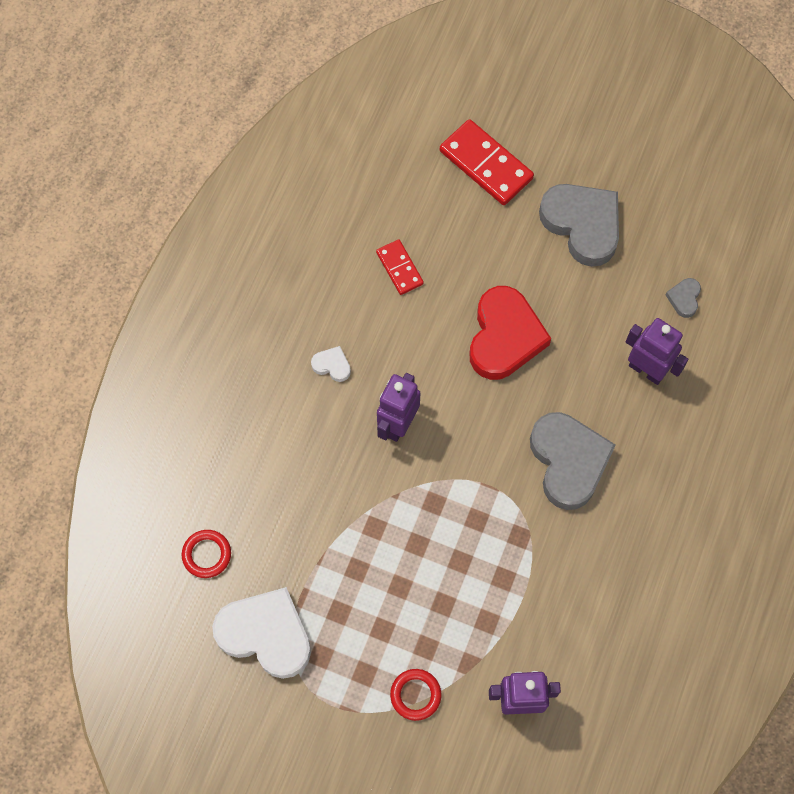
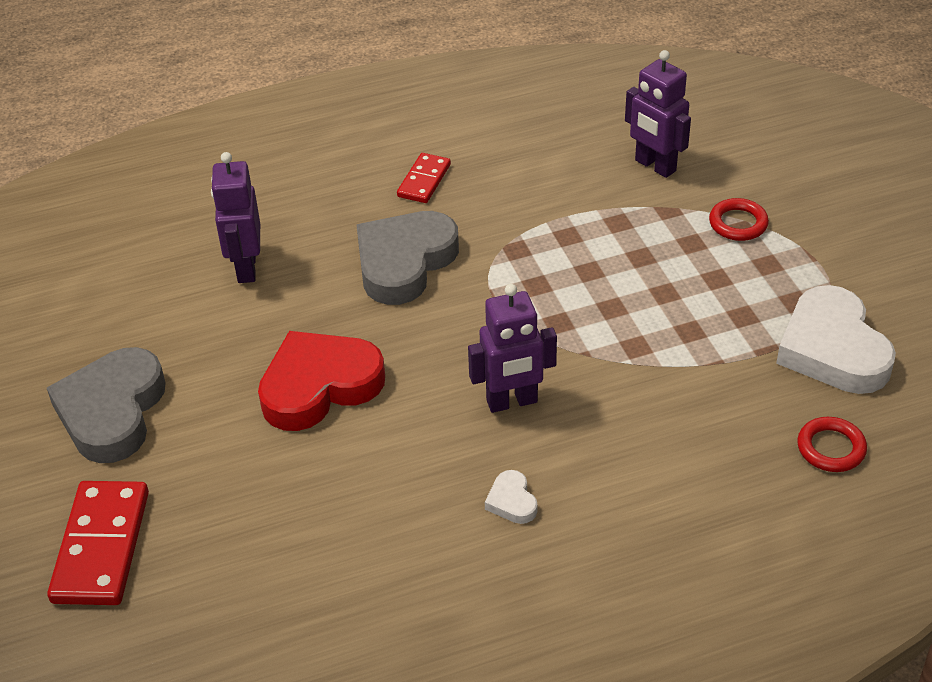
camera: 130 degrees left, 25 degrees down
(399, 268) = (327, 529): red domino -> red domino (424, 181)
(684, 298) = (134, 287): grey heart -> none

